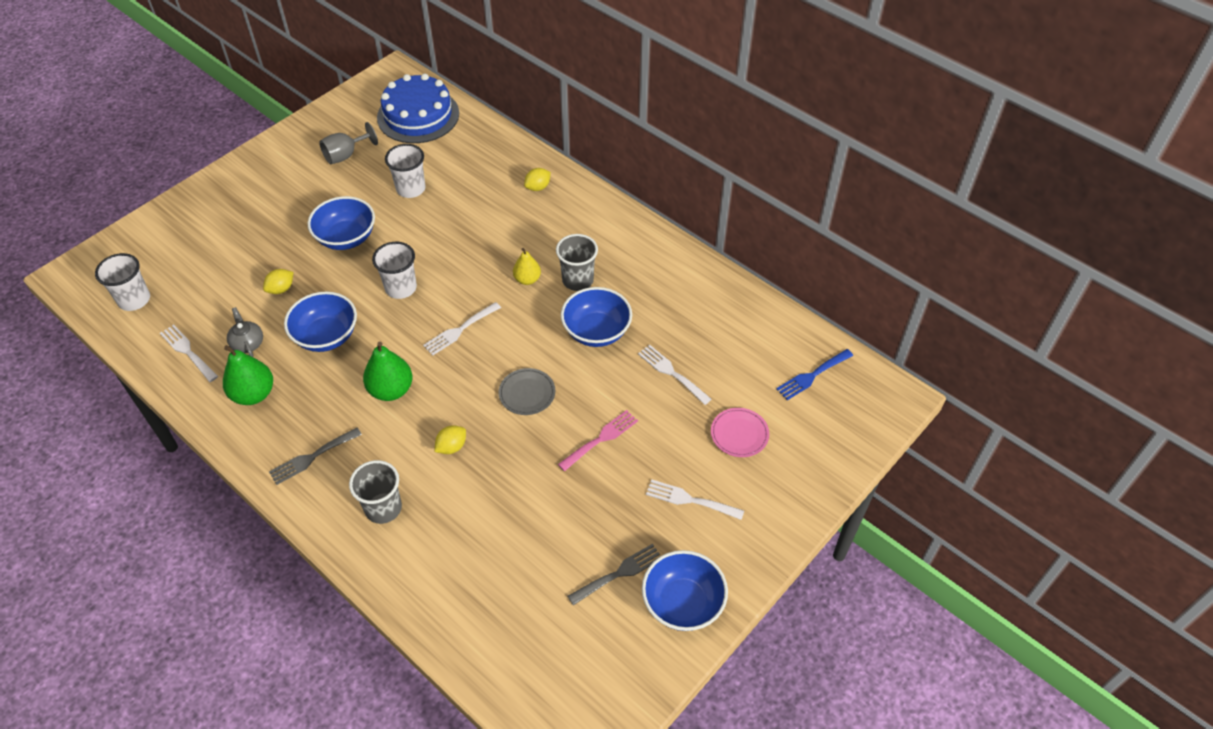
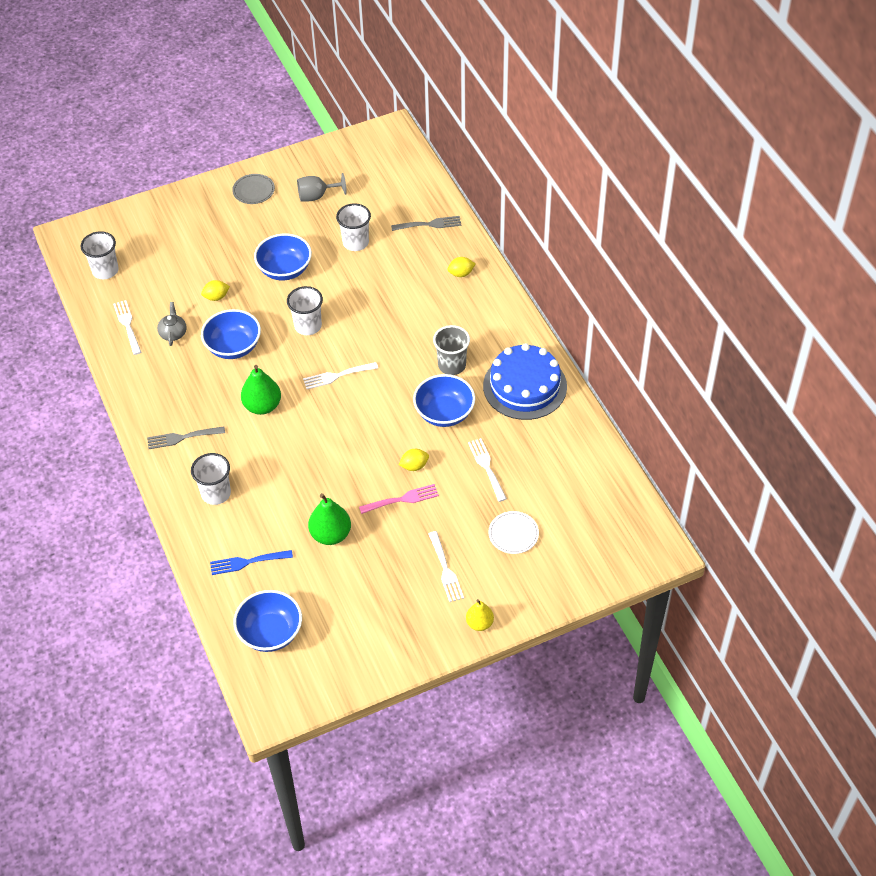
camera: 25 degrees right, 0 degrees up
(253, 394) = (161, 375): green pear -> green pear (331, 534)
(383, 508) = (216, 493): grey cup -> white cup
(418, 115) = (393, 177): blue cake -> blue cake (525, 386)
(451, 447) = (287, 465): yellow lemon -> yellow lemon (414, 466)
(527, 279) = (411, 351): yellow pear -> yellow pear (479, 623)
(527, 393) = (364, 444): grey plate -> grey plate (253, 191)
(619, 573) = (363, 603): grey fork -> grey fork (429, 224)
(682, 603) = (398, 641): blue bowl -> blue bowl (270, 632)
(690, 500) = (445, 570): white fork -> white fork turned 150 degrees counterclockwise
(739, 434) = (513, 534): pink plate -> white plate
(812, 376) = (601, 509): blue fork -> blue fork (247, 562)

